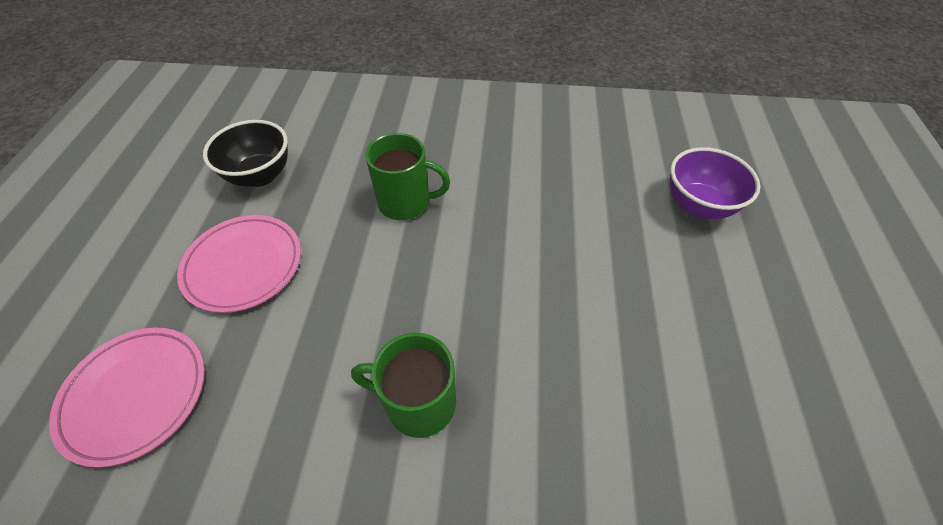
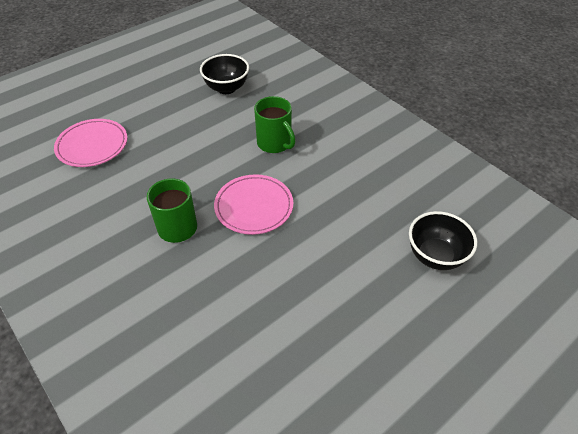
camera: 45 degrees right, 5 degrees down
(244, 265) = (176, 124): pink plate -> pink plate (254, 207)
(697, 205) = (435, 256): purple bowl -> black bowl

